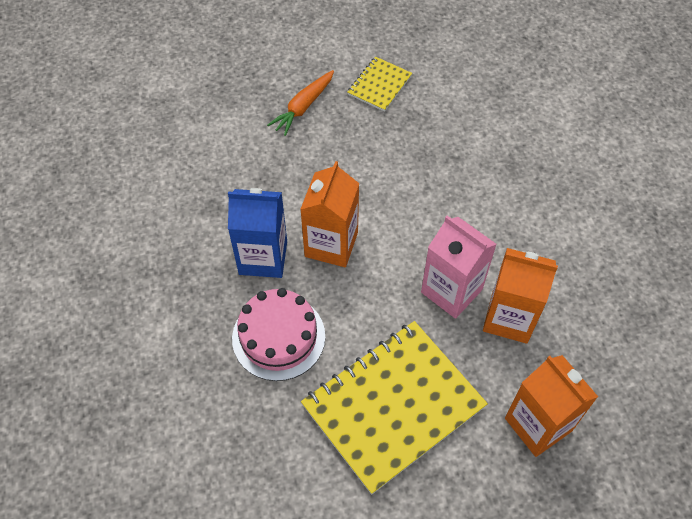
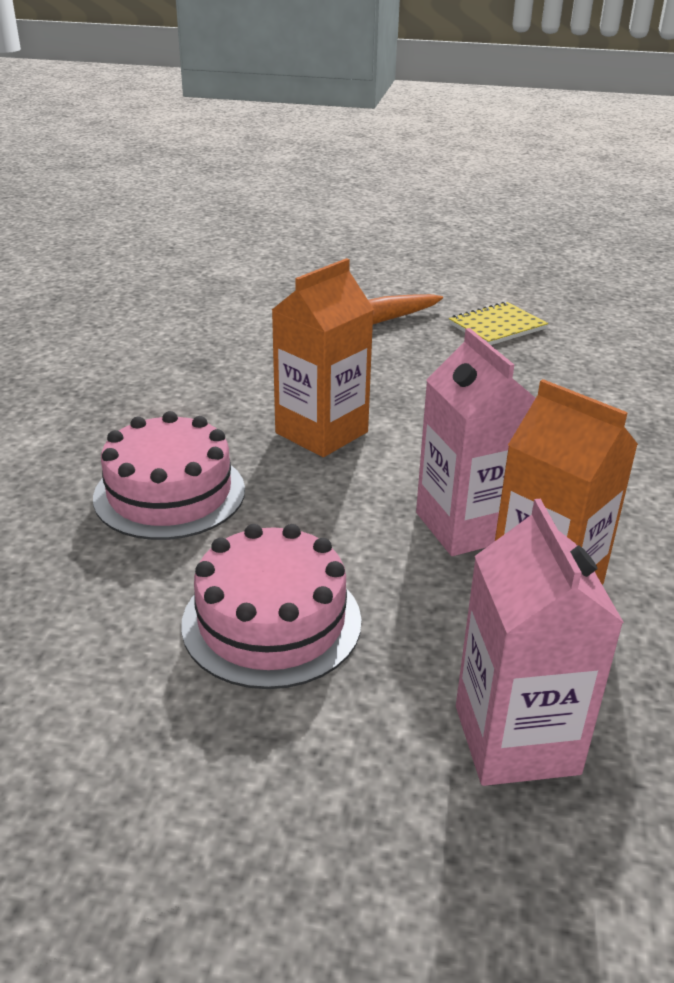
camera: 25 degrees right, 25 degrees down
(263, 257) = (220, 419): blue carton -> none
(393, 406) = (271, 621): yellow notebook -> pink cake
(538, 424) = (516, 739): orange carton -> pink carton

